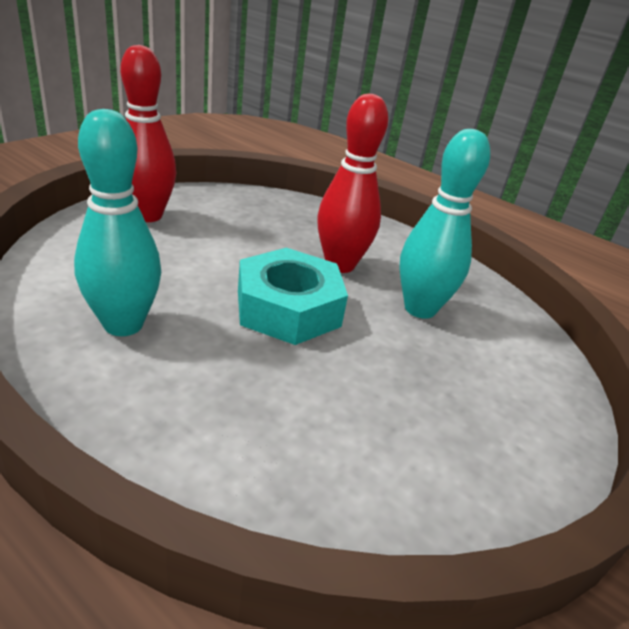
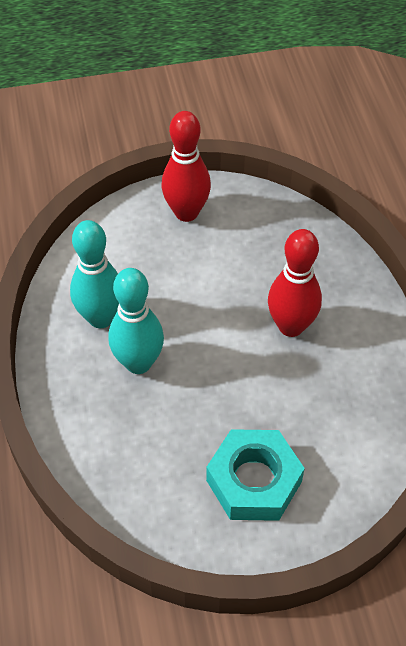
camera: 45 degrees right, 20 degrees up
(288, 308) = (212, 351): turquoise nut -> turquoise nut (254, 481)
(420, 309) = (310, 397): turquoise bowling pin -> turquoise bowling pin (138, 363)

